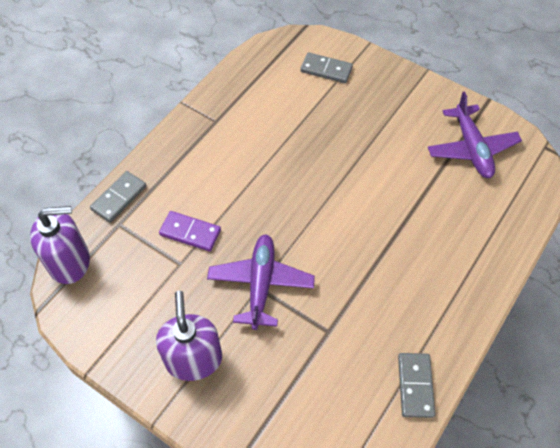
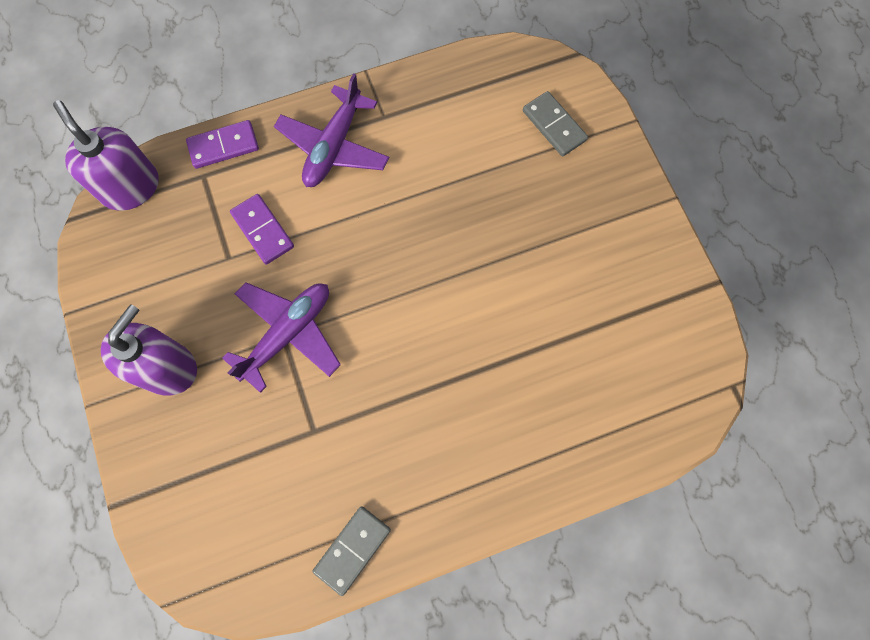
camera: 35 degrees right, 15 degrees up
(70, 262) = (130, 187): purple soap dispenser -> purple soap dispenser turned 150 degrees counterclockwise
(119, 198) = (223, 146): grey domino -> purple domino
(471, 148) = (641, 329): purple plane -> purple plane (334, 146)

